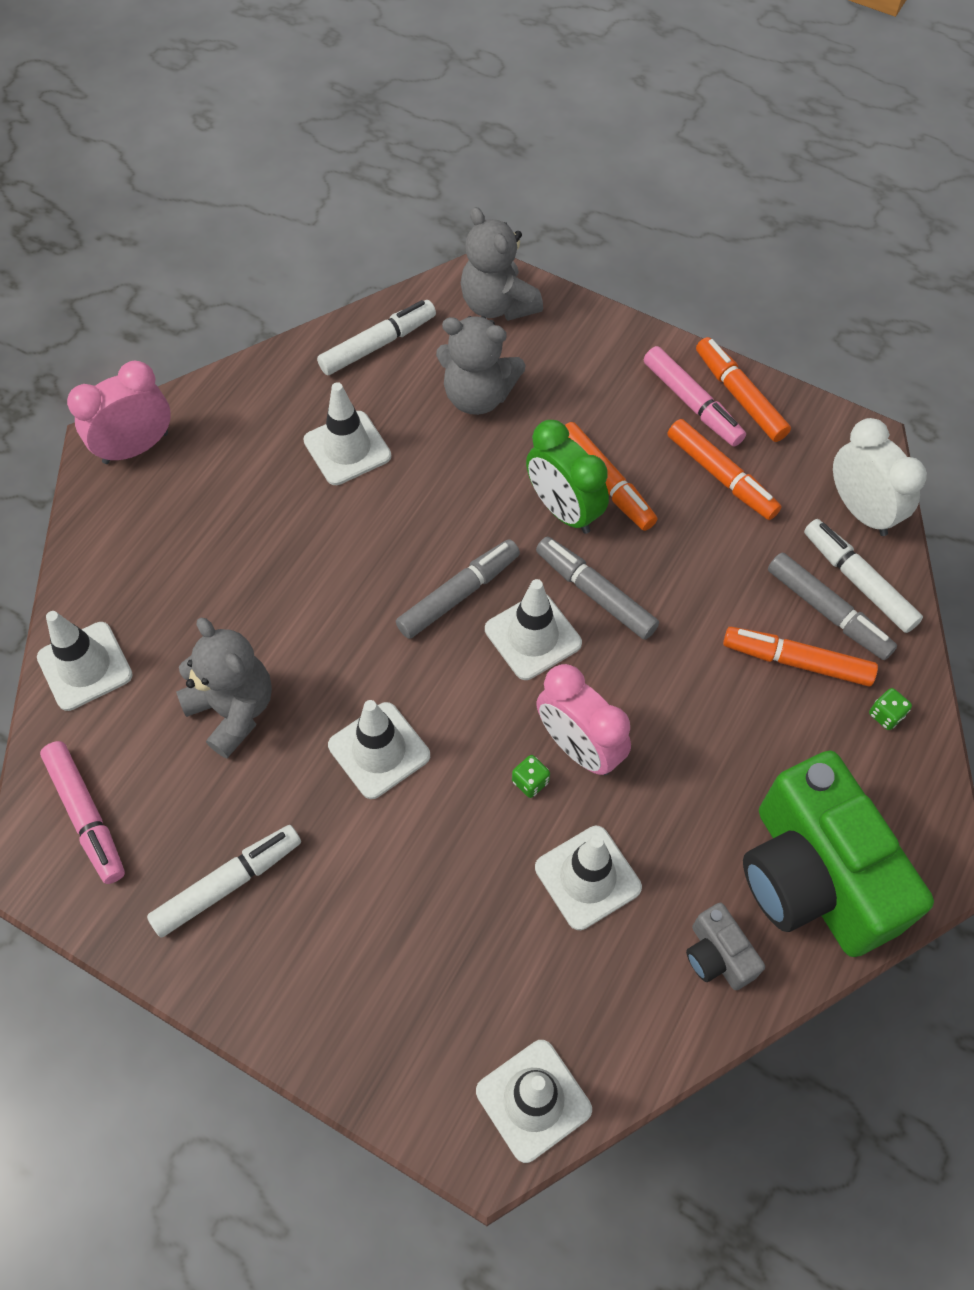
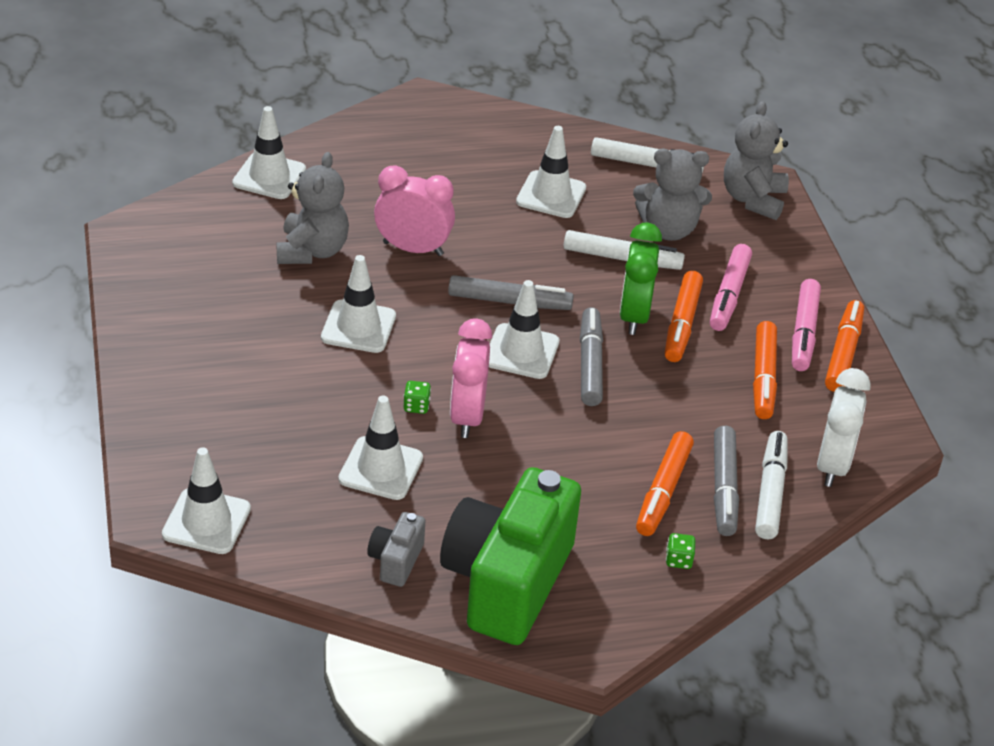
camera: 45 degrees right, 20 degrees down
(87, 816) = (179, 232): pink marker -> pink marker (729, 295)
(135, 448) = (435, 110): pink clock -> pink clock (413, 248)
(228, 883) = (201, 312): white marker -> white marker (622, 259)
(478, 396) = (668, 229): grey teddy bear -> grey teddy bear turned 60 degrees counterclockwise
(796, 661) = (663, 491): orange marker -> orange marker turned 135 degrees counterclockwise

